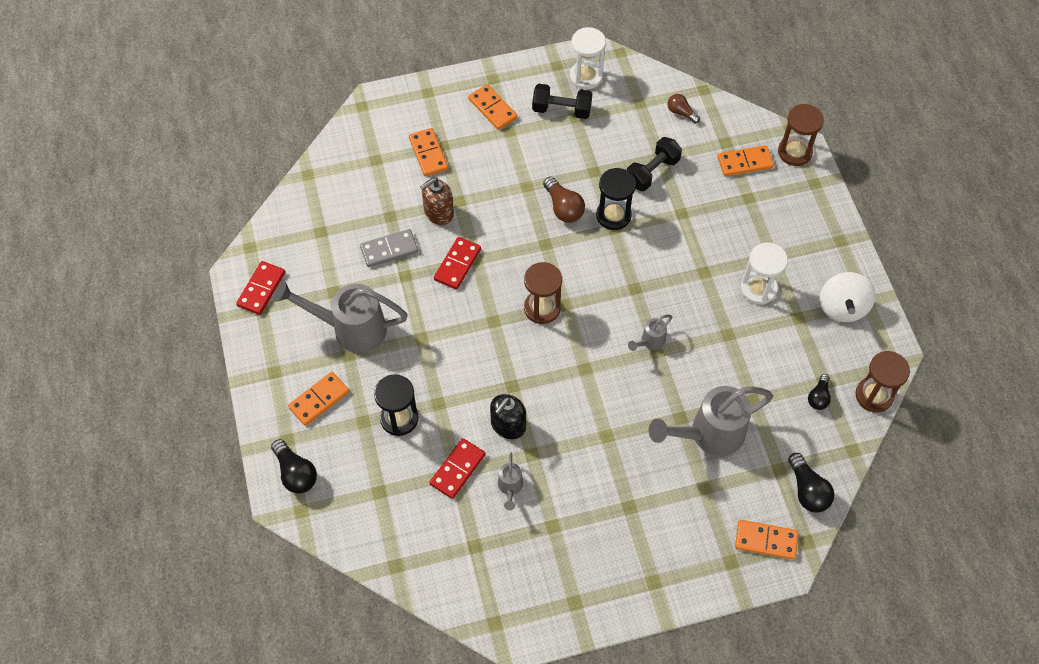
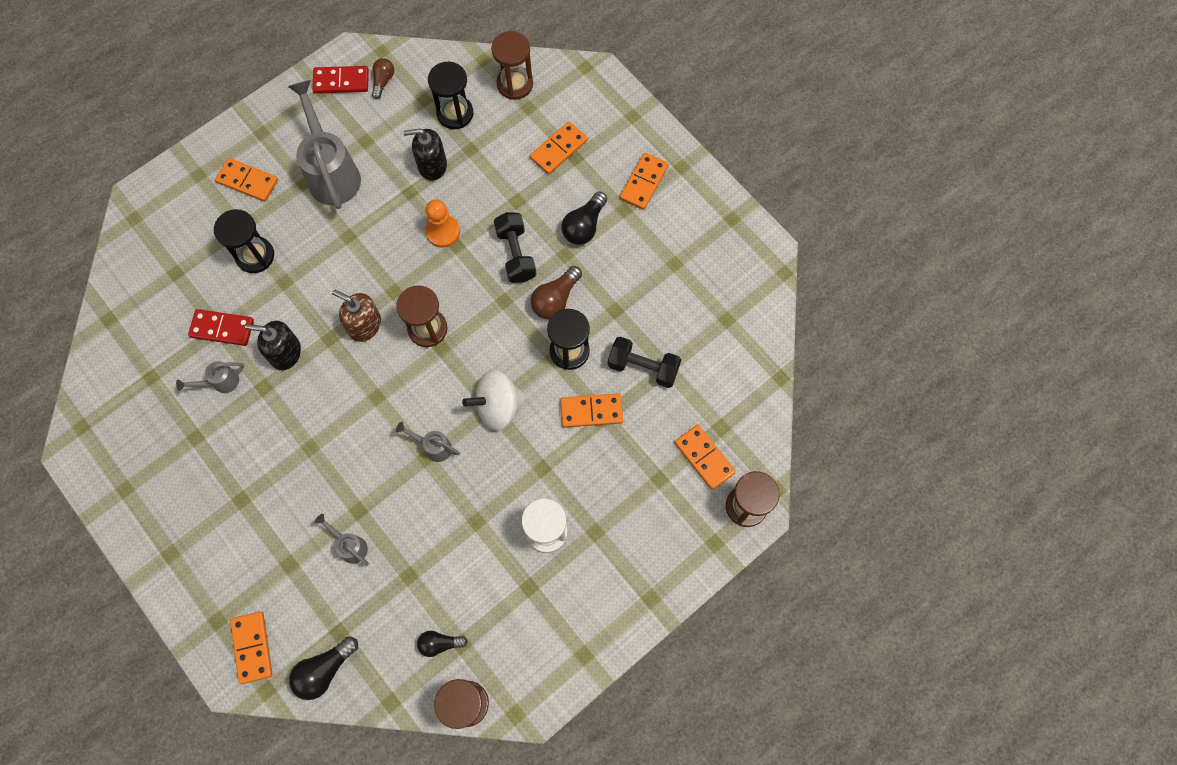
camera: 65 degrees right, 10 degrees up
(295, 473) = (168, 197): black light bulb -> black light bulb (584, 226)
(347, 161) = (515, 84): none -> brown hourglass
(348, 214) = (455, 113): none -> black hourglass
(389, 249) = (432, 165): grey domino -> black soap dispenser
(438, 213) = (494, 189): brown soap dispenser -> brown soap dispenser (364, 325)
(457, 264) = (443, 232): red domino -> orange pawn
(561, 110) = (677, 247): black dumbbell -> black dumbbell (516, 254)
(586, 76) = (733, 252): white hourglass -> none
(672, 220) = (591, 411): none -> orange domino
(681, 113) = (736, 366): brown light bulb -> brown light bulb (383, 81)
(708, 434) = (349, 545): grey watering can -> grey watering can, size x0.46
(842, 307) = (563, 630): white spinning top -> white spinning top (498, 406)

